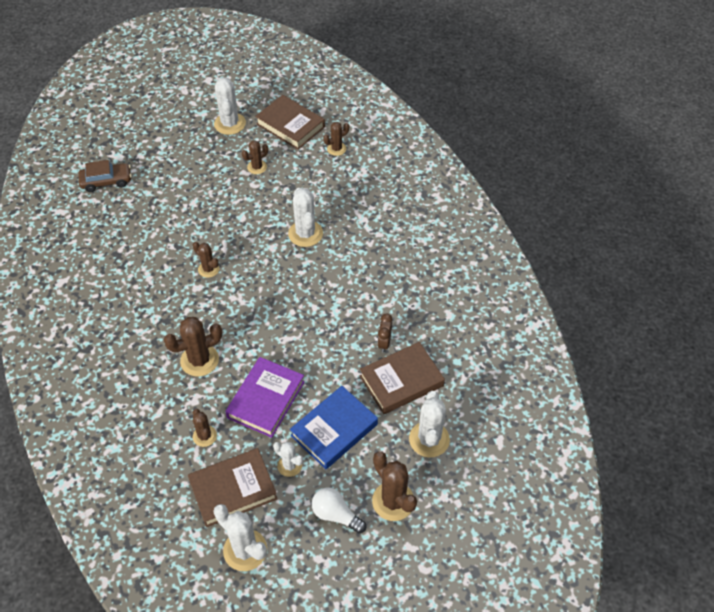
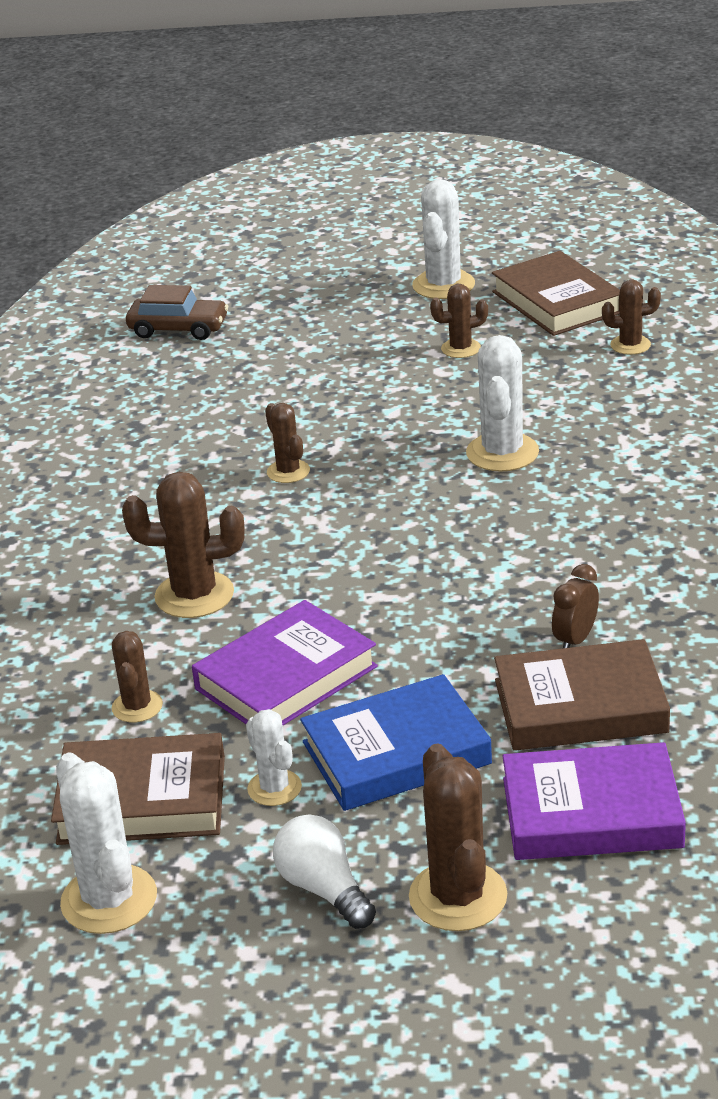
camera: 25 degrees right, 20 degrees down
(429, 439) = (591, 812): white cactus -> purple book

